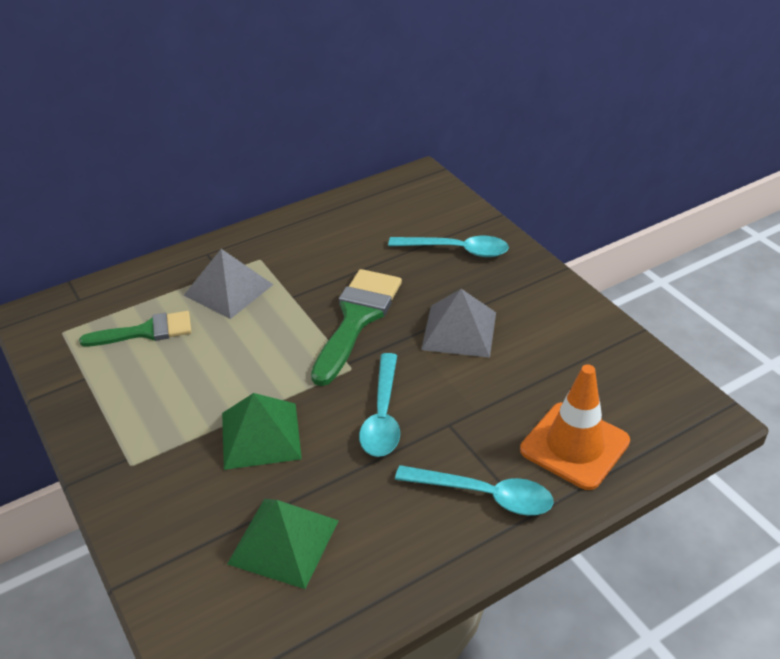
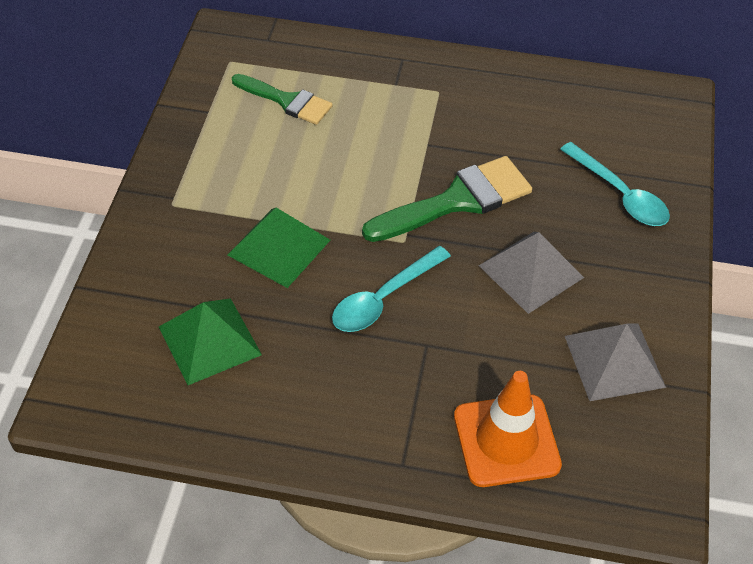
camera: 40 degrees right, 10 degrees up
(228, 289) = (384, 104): grey pyramid -> grey pyramid (614, 361)
(485, 495) = (386, 422): turquoise spoon -> none

